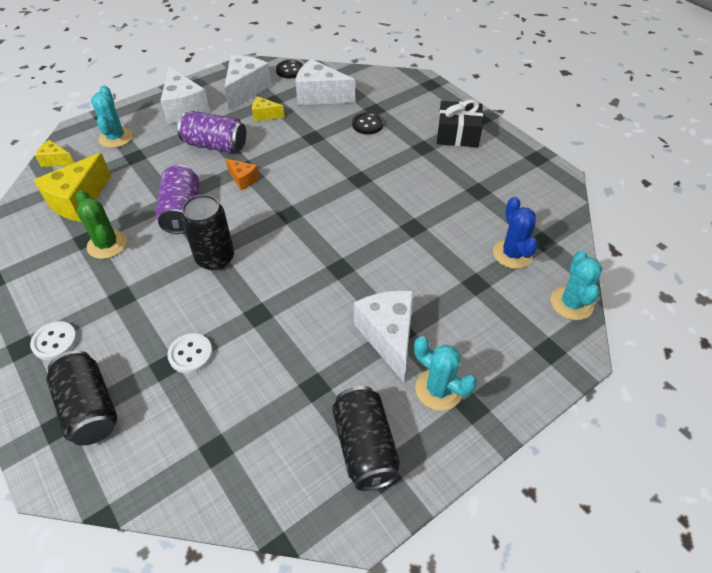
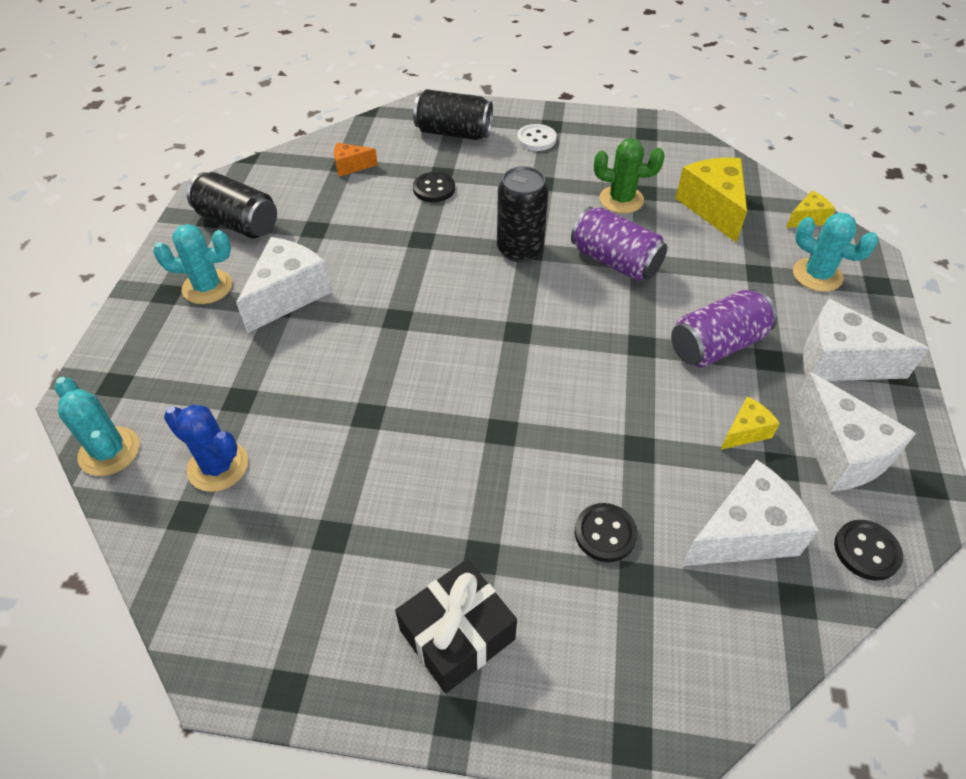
camera: 135 degrees right, 0 degrees up
(190, 354) = (434, 189): white button -> black button
(243, 179) = (620, 331): orange cheese -> orange cheese (351, 166)
(388, 336) = (288, 295): white cheese -> white cheese turned 90 degrees counterclockwise

